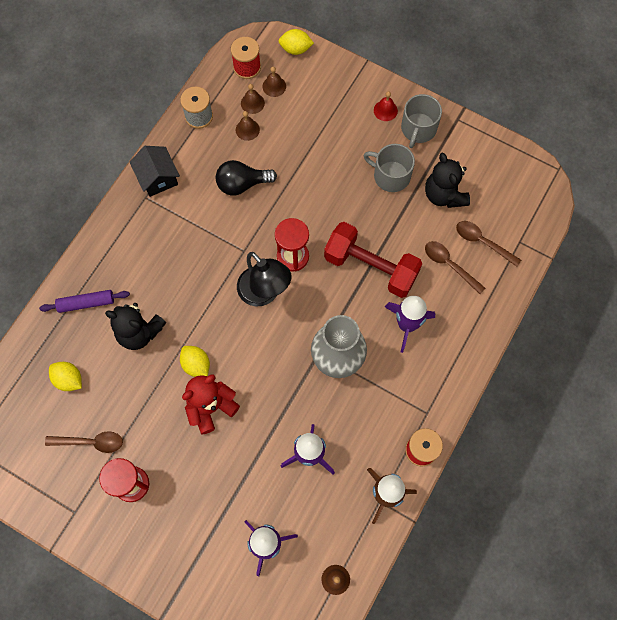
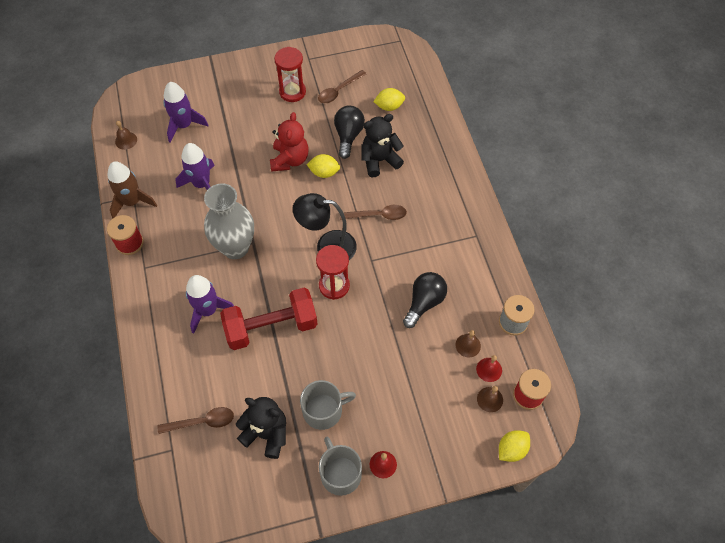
camera: 135 degrees right, 10 degrees down
(86, 303) = (430, 148): purple rolling pin -> none
(137, 382) = (348, 136): none -> black light bulb
(157, 178) = (485, 254): black house -> none
(252, 103) = (489, 369): brown bell -> red bell
(449, 265) = (214, 380): brown spoon -> brown spoon (378, 215)

